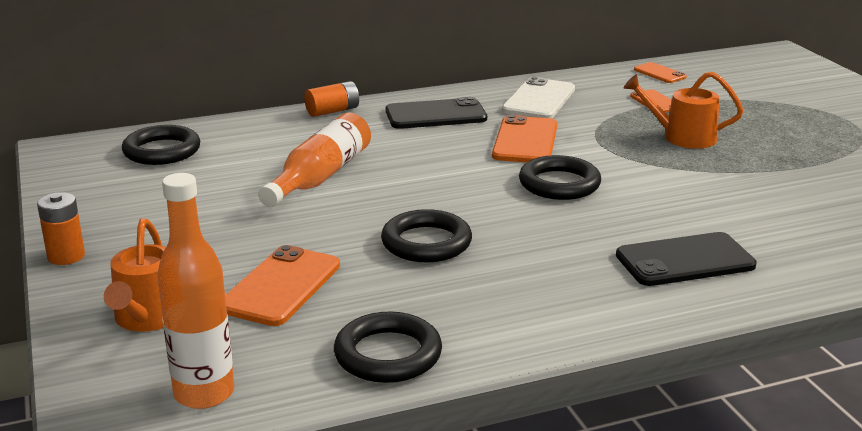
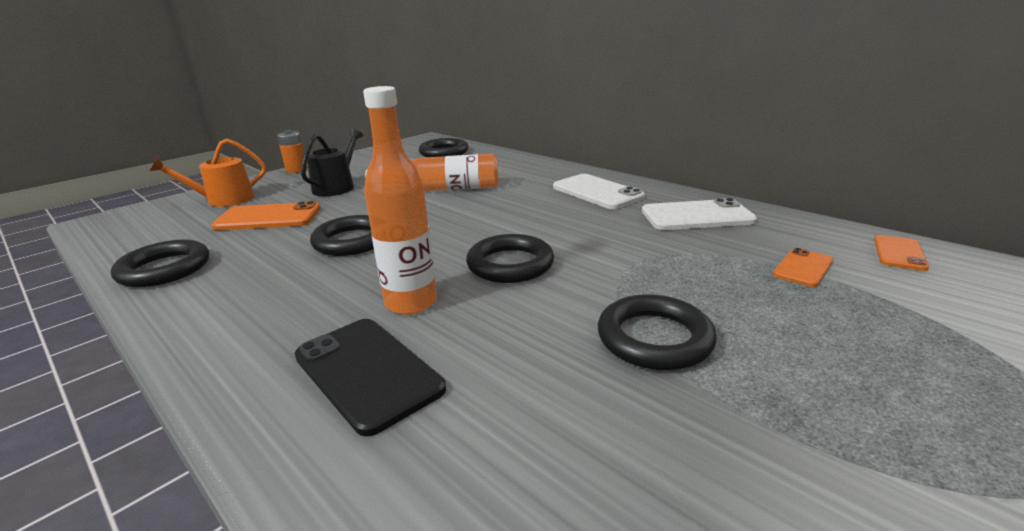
camera: 65 degrees right, 0 degrees up
(204, 393) = (127, 233): orange bottle -> orange bottle (411, 303)
(212, 234) = (337, 187): none -> black watering can
(333, 111) = (557, 167): orange battery -> none
(435, 115) = (597, 192): black phone -> white phone
(525, 141) = (591, 231): orange phone -> none
(683, 137) = (725, 304): orange watering can -> none
(707, 167) = (654, 338): none -> black ring

